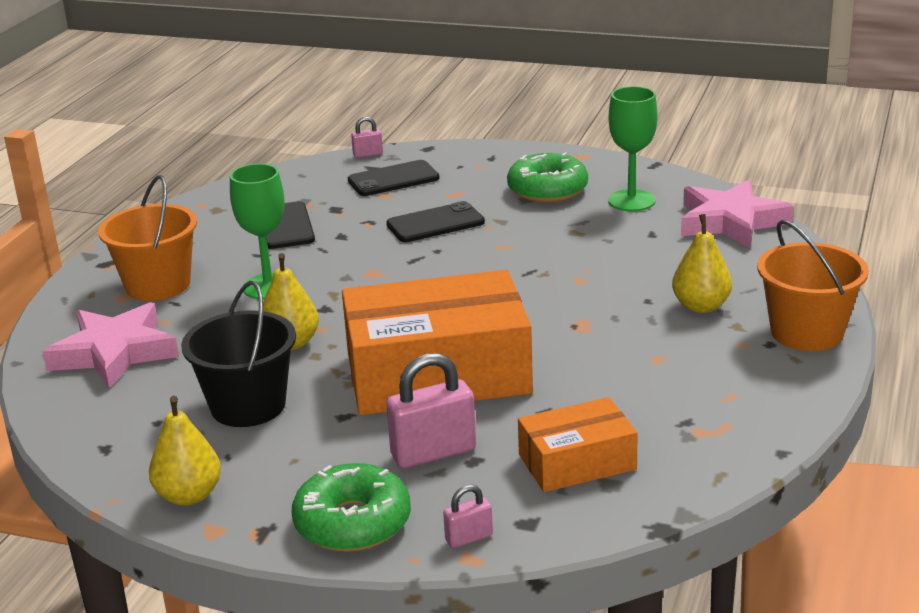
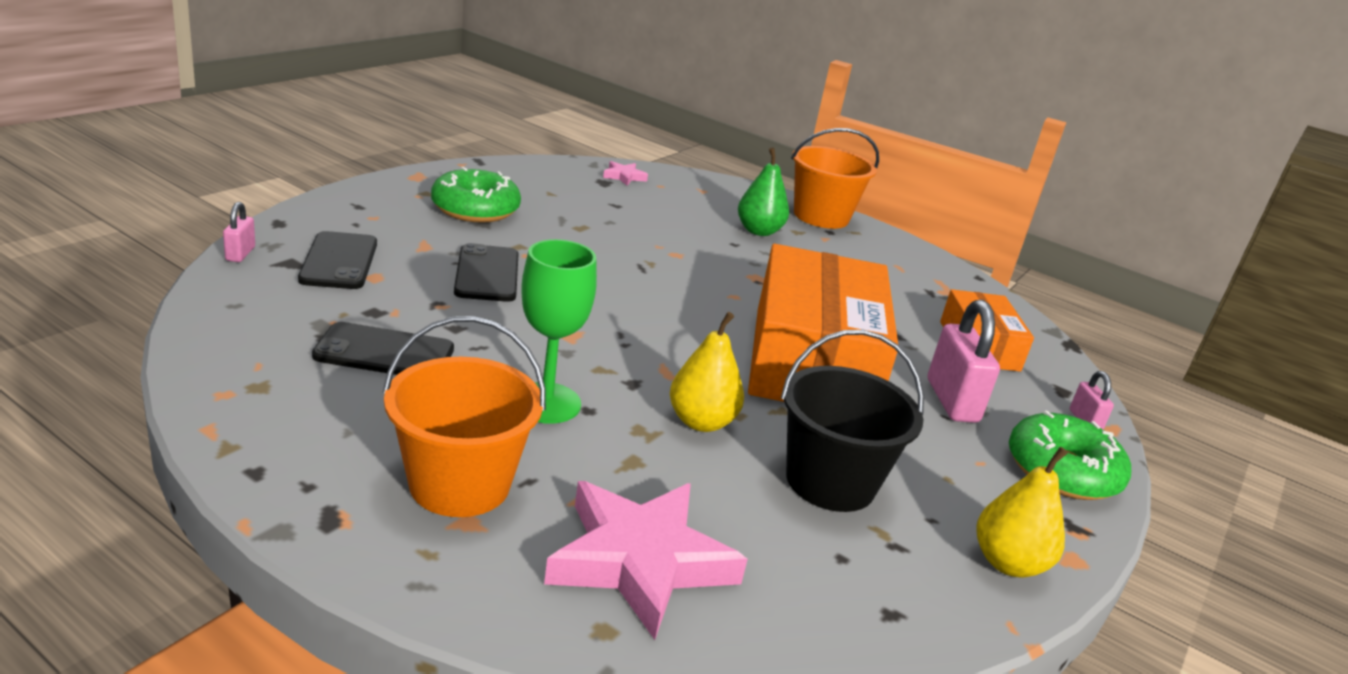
camera: 80 degrees left, 0 degrees up
(631, 201) = (543, 190): green goblet -> none
(701, 306) = (759, 231): yellow pear -> green pear
(730, 222) = (624, 177): pink star -> pink star, size x0.43

